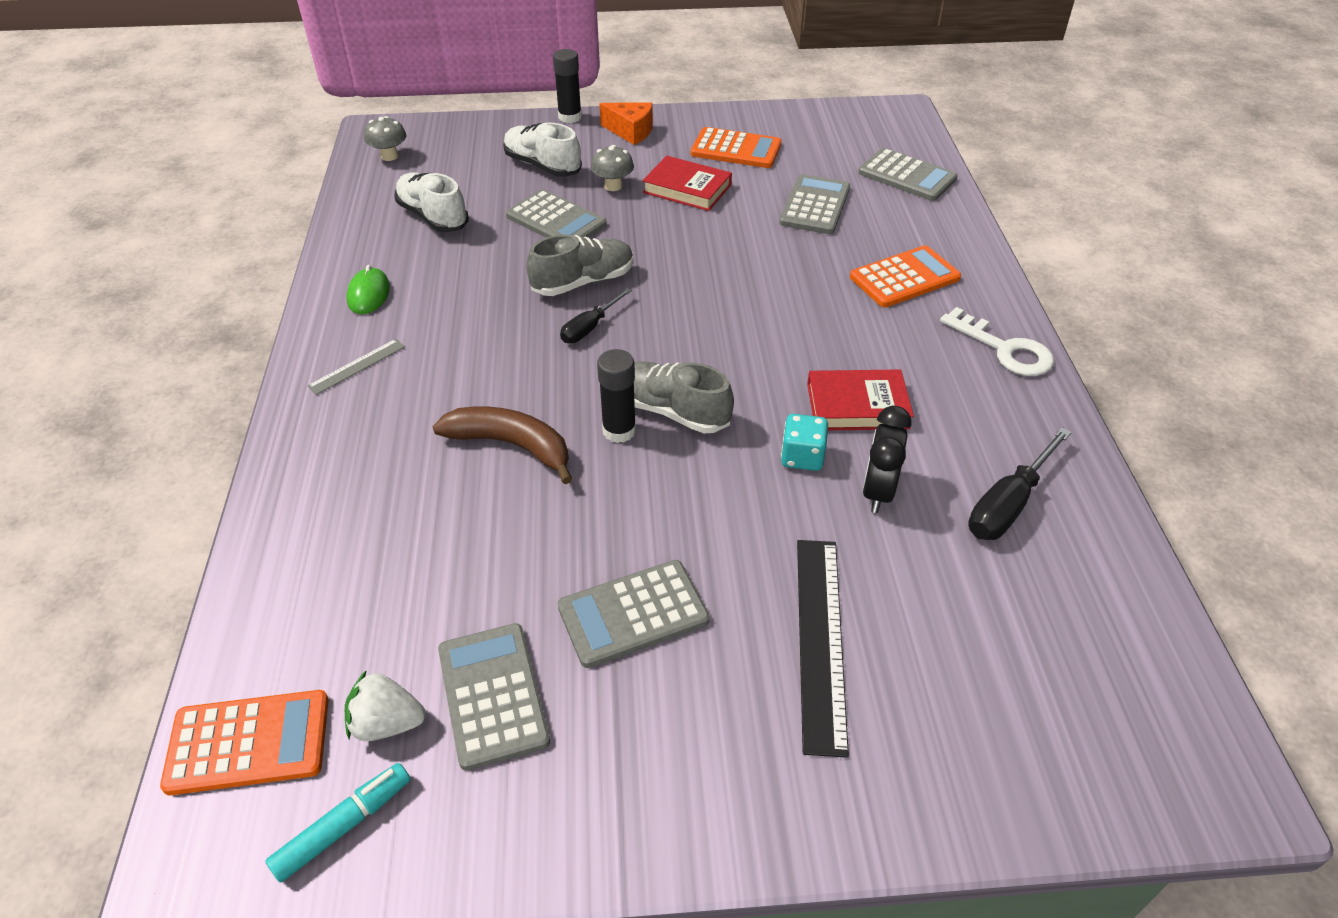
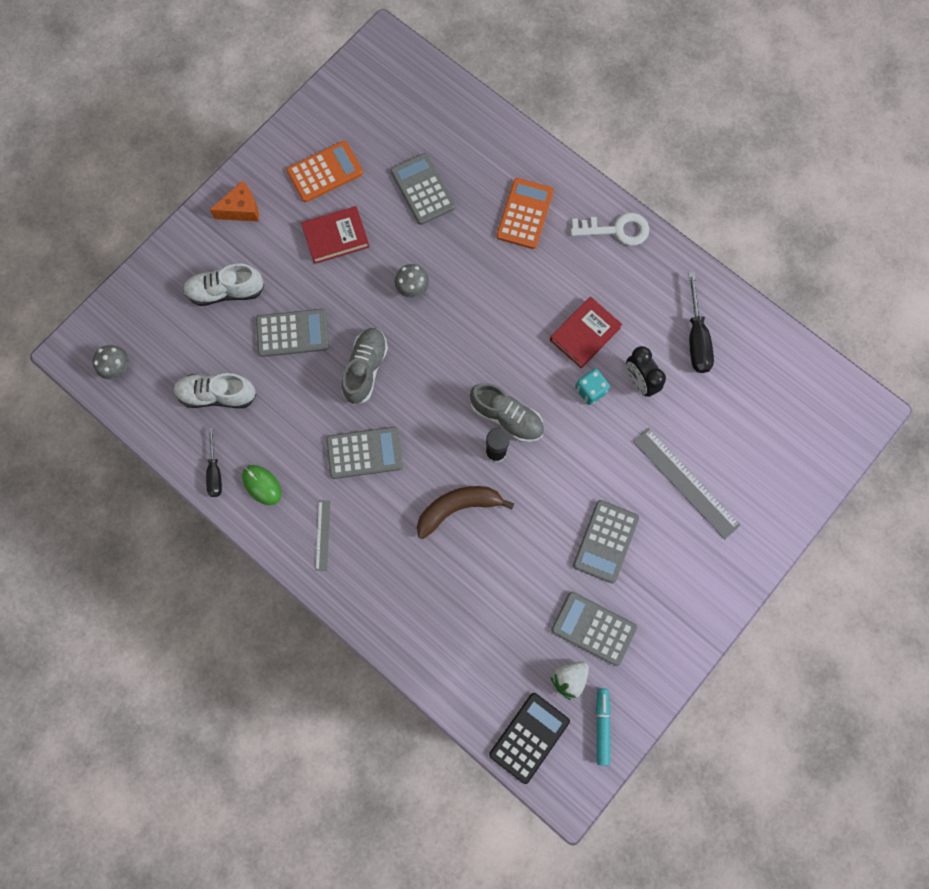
camera: 45 degrees left, 30 degrees up
(248, 743) = (529, 737): orange calculator -> black calculator
(570, 117) = (185, 227): black glue stick -> none
(589, 328) = (407, 399): black screwdriver -> black screwdriver (215, 472)
(613, 186) = (290, 273): grey mushroom -> grey mushroom (412, 288)
(672, 411) = (507, 417): grey shoe -> grey shoe turned 135 degrees counterclockwise
(820, 640) = (686, 483): black ruler -> grey ruler
(907, 176) = (447, 114): grey calculator -> grey calculator (364, 453)

